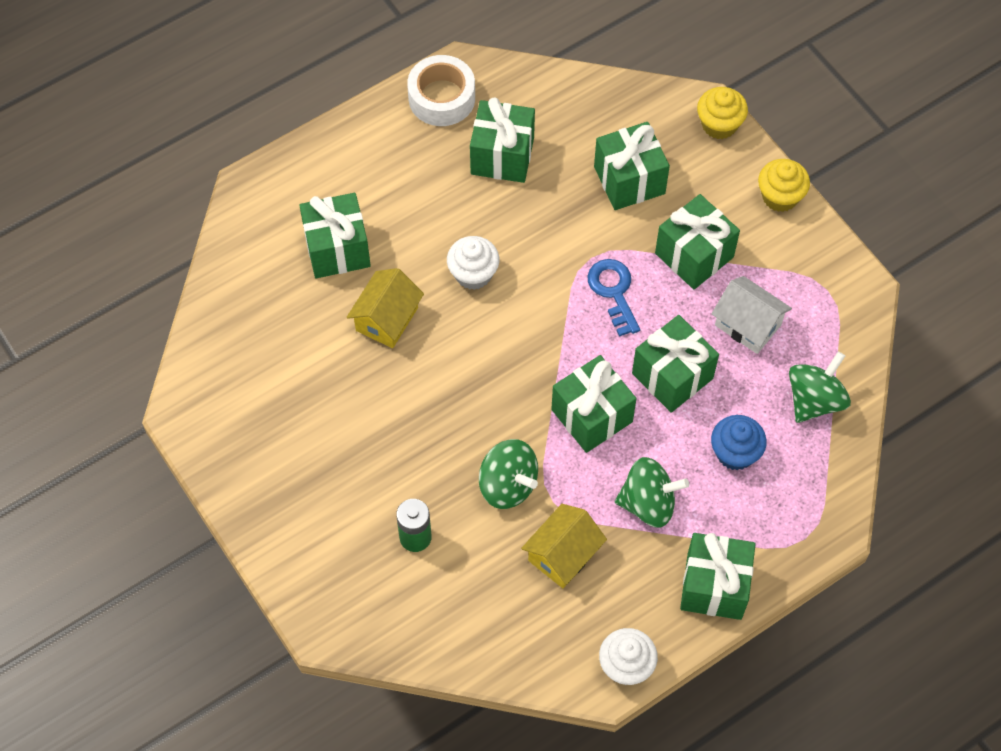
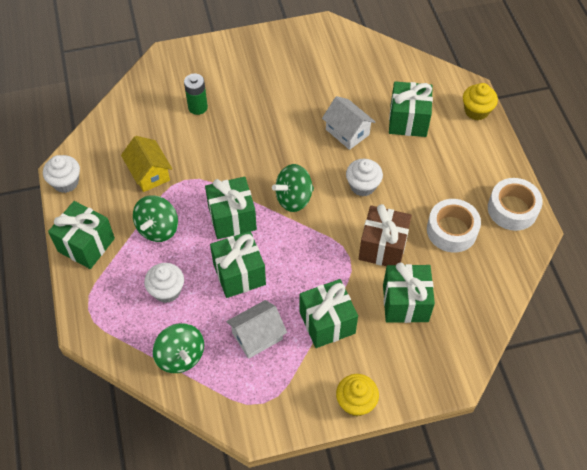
camera: 110 degrees right, 5 degrees down
(387, 319) = (347, 132): yellow house -> white house
(502, 156) = (451, 230): green gift -> white tape
(507, 484) = (207, 160): green spinning top -> green spinning top (294, 198)
(560, 225) = (383, 247): none -> brown gift
(613, 292) = (317, 261): blue key -> none
(719, 124) = (436, 384): yellow cupcake -> yellow cupcake (476, 111)
(735, 453) = (167, 290): blue cupcake -> white cupcake

